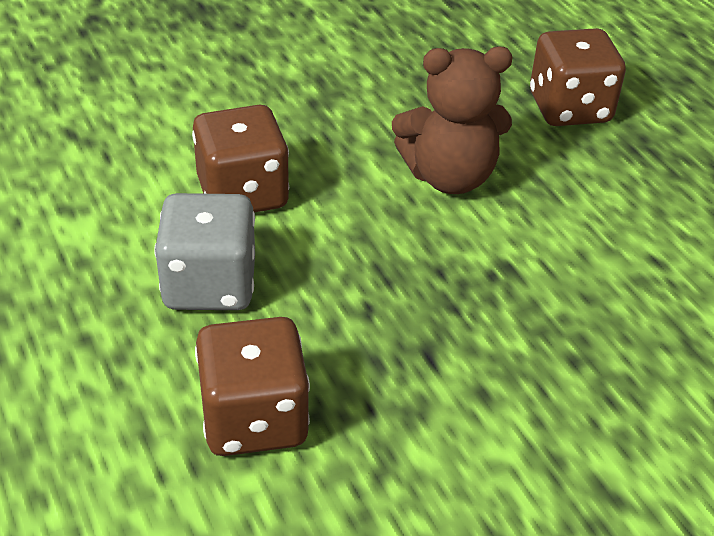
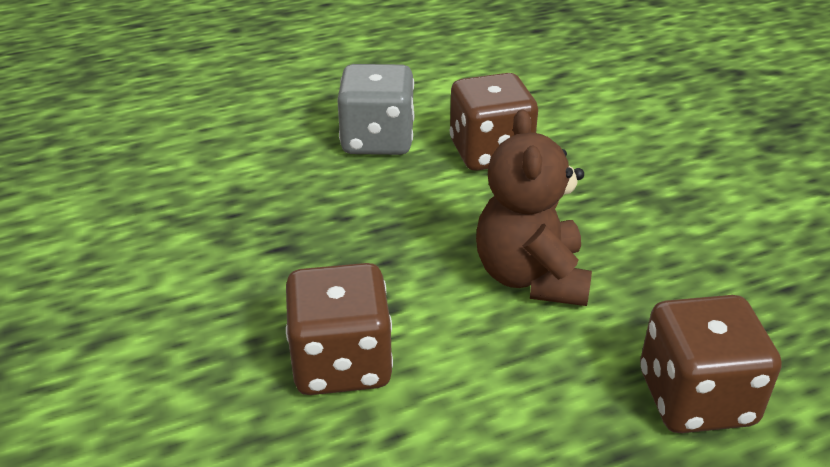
camera: 95 degrees right, 5 degrees down
(254, 419) = (238, 161): brown dice -> brown dice (341, 363)

